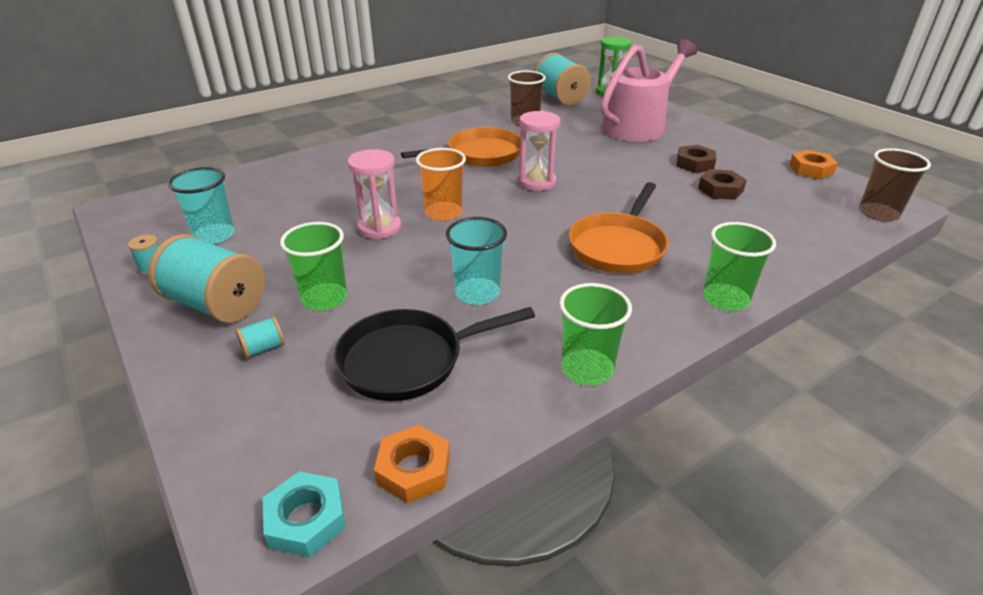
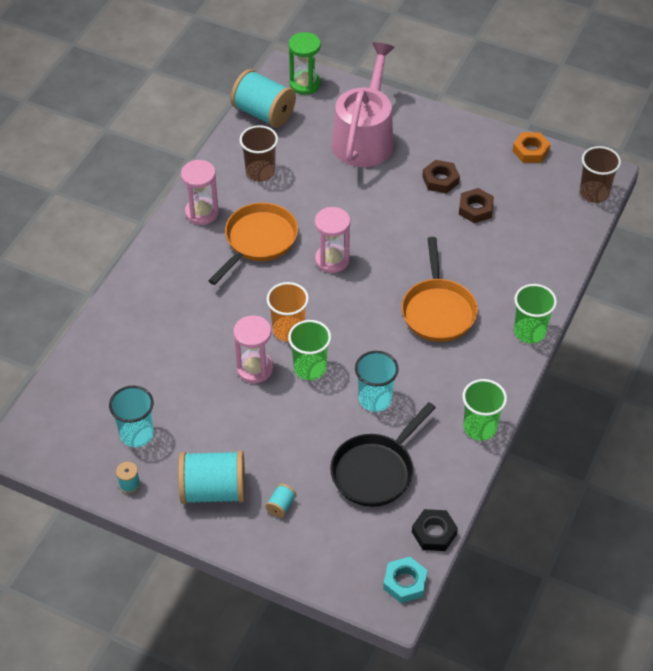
camera: 30 degrees left, 15 degrees up
(324, 299) = (280, 451): green cup -> green cup (310, 368)
(414, 469) = (434, 533): orange nut -> black nut
(451, 129) = (202, 212): none -> pink hourglass

